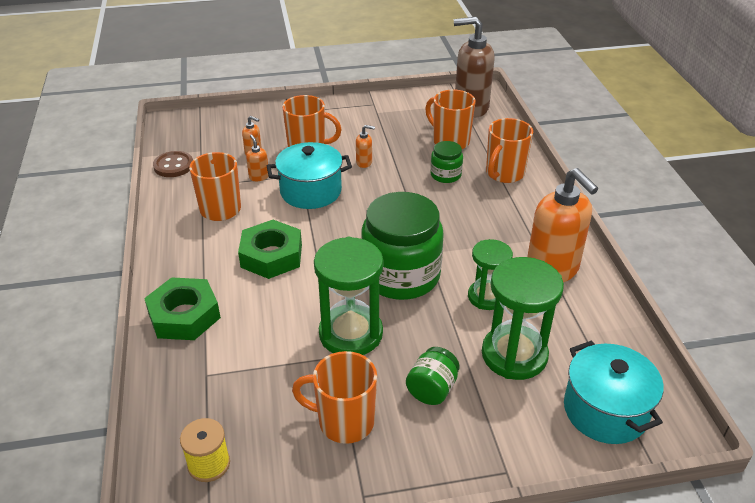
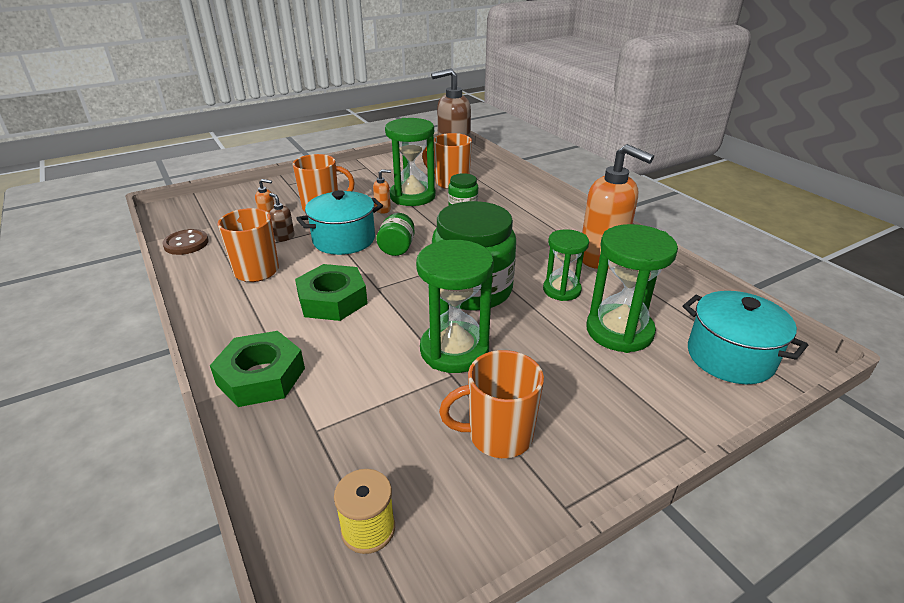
camera: 20 degrees left, 5 degrees down
(259, 177) = (284, 237): orange soap dispenser -> brown soap dispenser
(401, 151) = (412, 196): none -> green hourglass
(432, 389) = (566, 380): green jar -> green jar (397, 248)
(504, 174) = (512, 197): orange mug -> none

